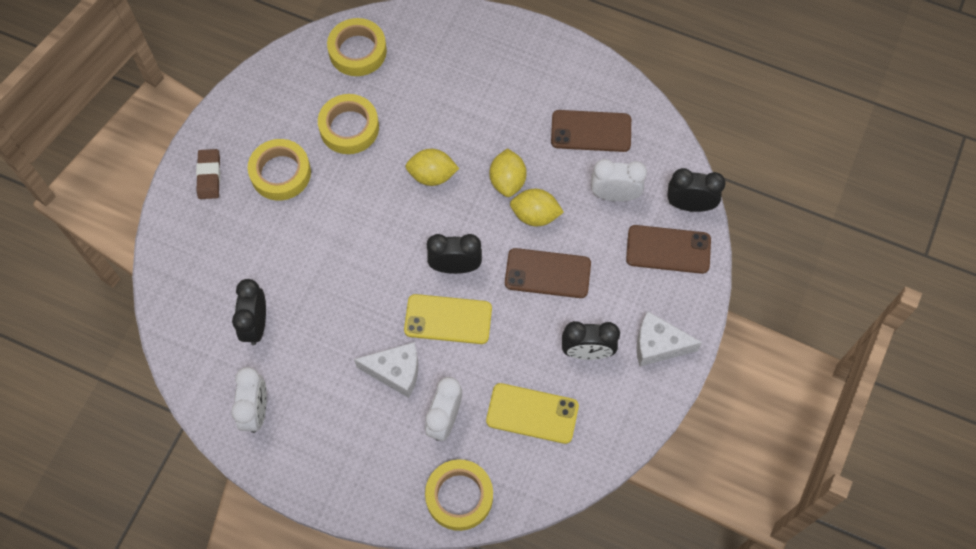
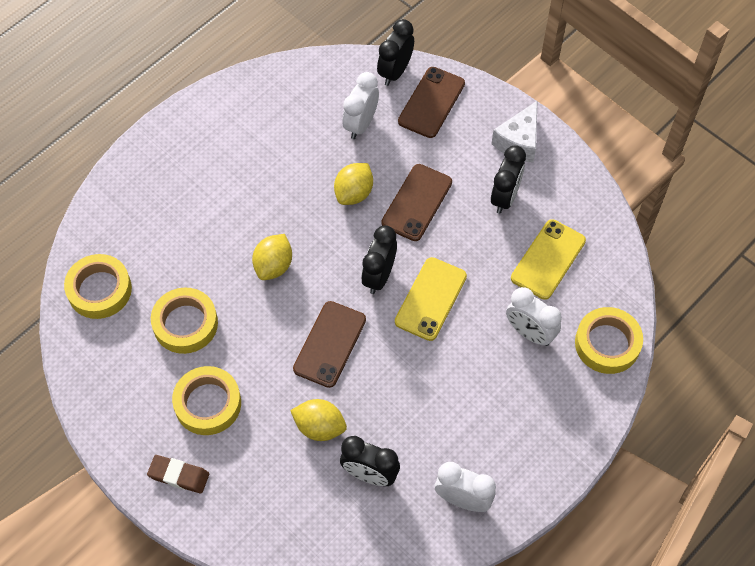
camera: 70 degrees left, 5 degrees down
(396, 372) = (467, 360): white cheese -> none
(507, 181) = (308, 204): yellow lemon -> yellow lemon (319, 427)
(591, 131) = (287, 120): brown phone -> brown phone (330, 344)

